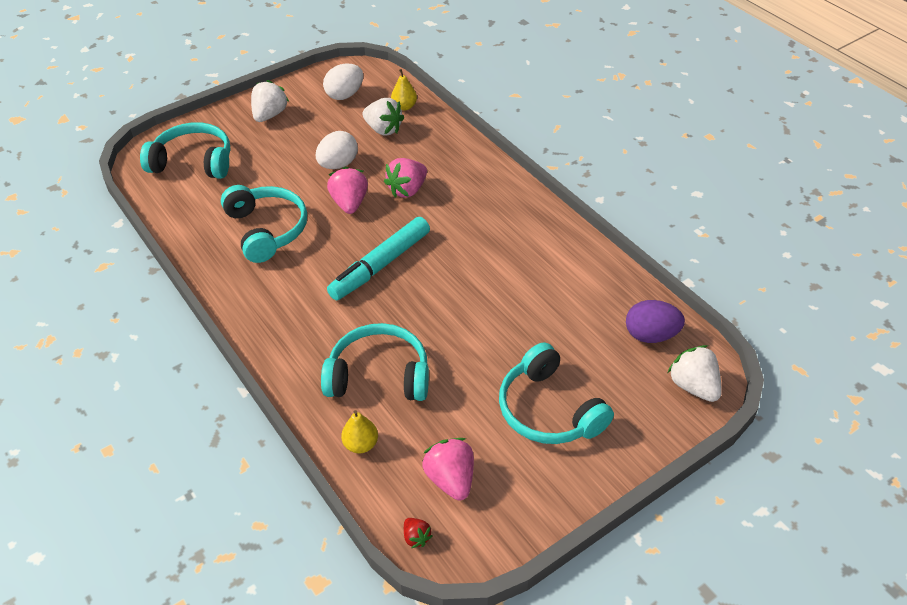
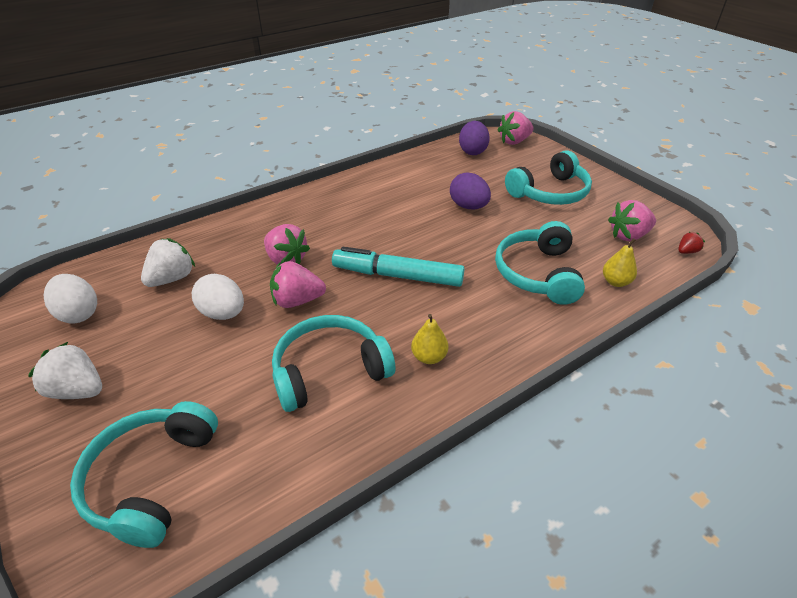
camera: 90 degrees left, 5 degrees down
(380, 265) = (397, 276): turquoise marker -> turquoise marker turned 150 degrees clockwise
(404, 107) = (136, 263): yellow pear -> yellow pear (429, 357)
(508, 324) = (468, 206): none -> purple egg
(693, 386) = (514, 141): white strawberry -> pink strawberry

